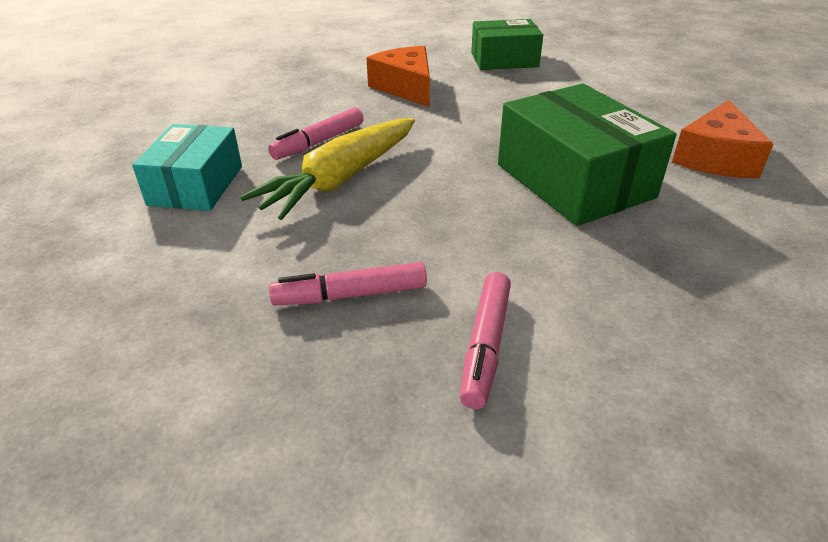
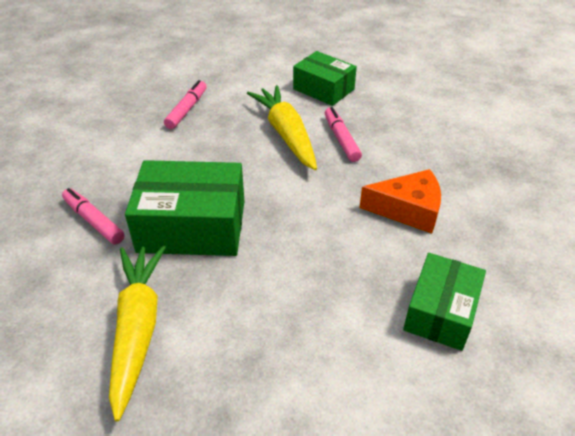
camera: 120 degrees right, 5 degrees up
(196, 185) = (323, 89): turquoise box -> green box
(485, 345) = (119, 131): pink marker -> pink marker (94, 221)
(715, 158) = (137, 328): orange cheese -> yellow carrot

